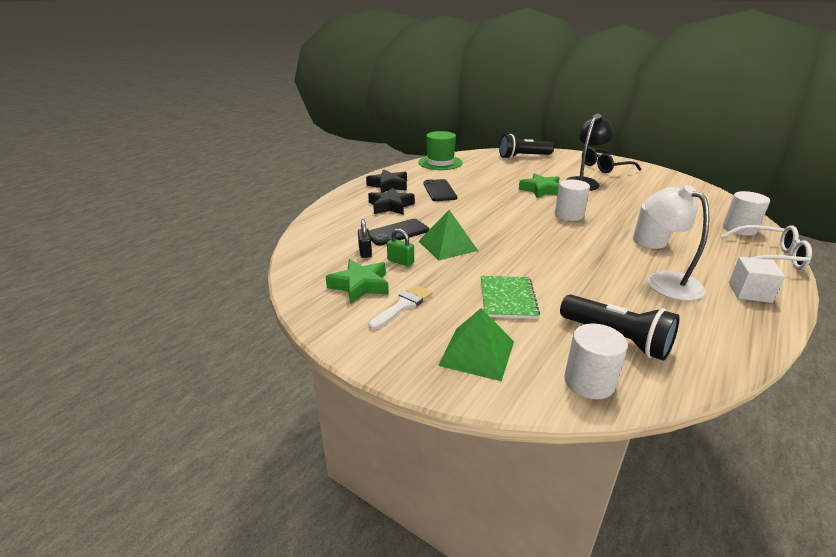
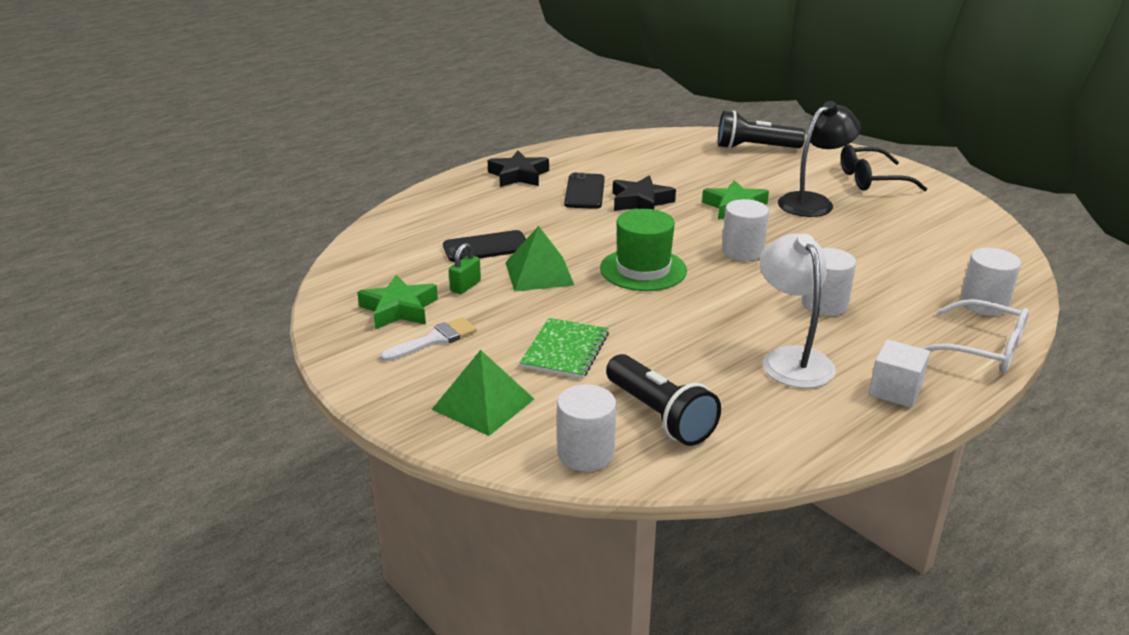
camera: 15 degrees right, 0 degrees up
(365, 252) = (429, 268): black padlock -> none
(390, 206) = (501, 208): black star -> black star (641, 202)
(400, 261) = (465, 286): green padlock -> green padlock turned 75 degrees clockwise
(440, 163) = (618, 145): green hat -> green hat (643, 269)

